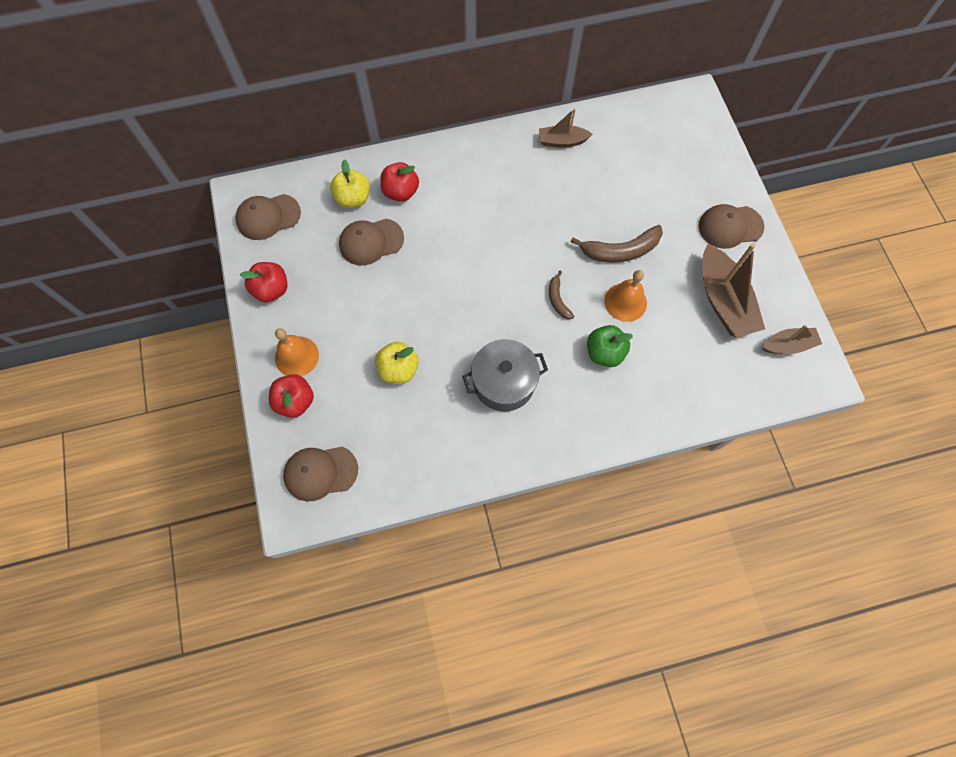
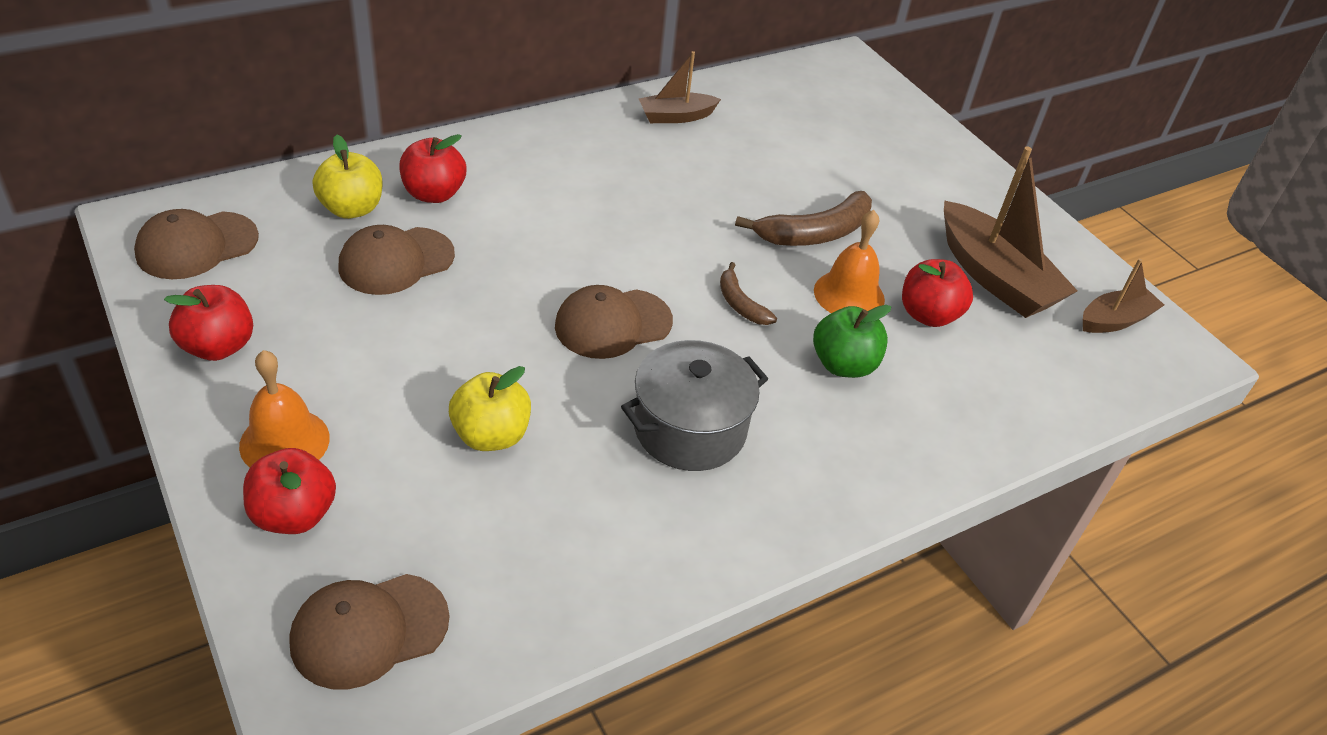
camera: 20 degrees left, 25 degrees down
(669, 324) = (928, 315): none -> red apple
(730, 226) = (962, 191): brown cap -> brown cap (613, 324)

